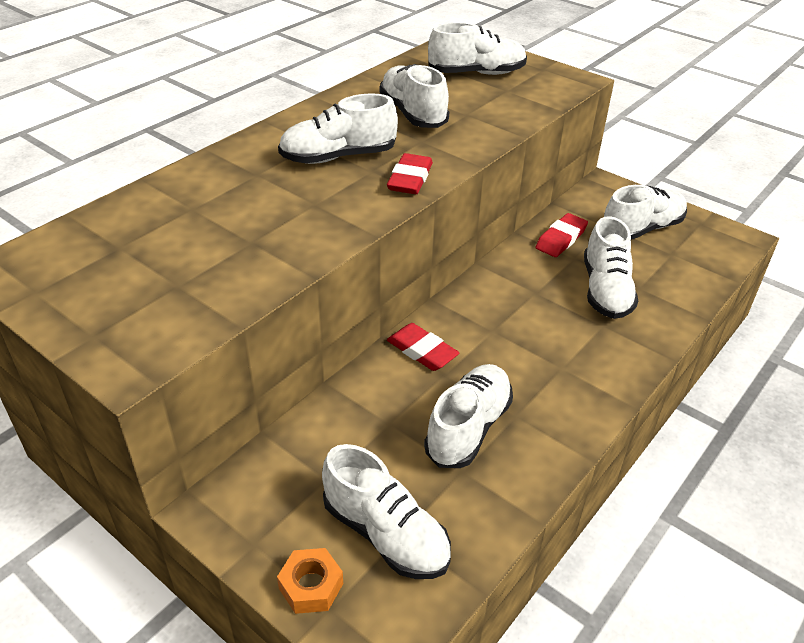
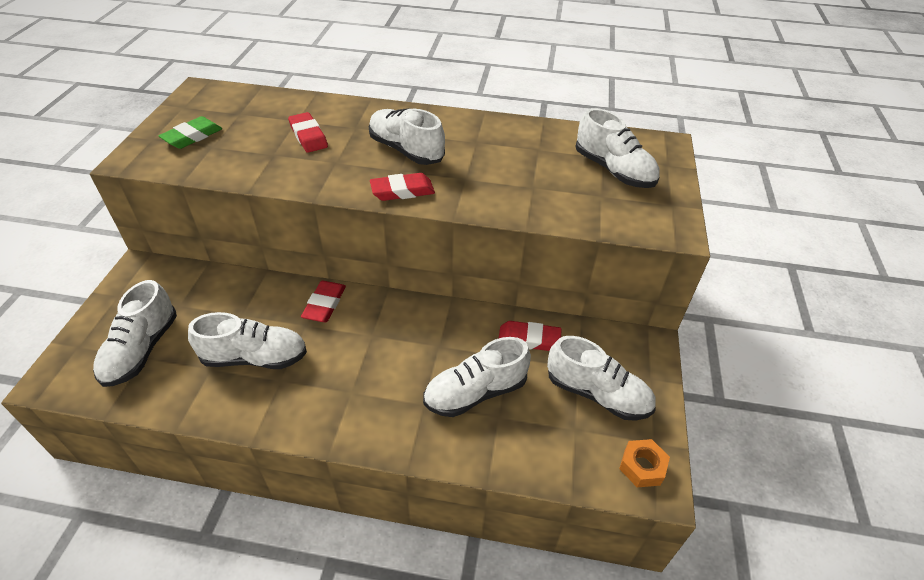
camera: 60 degrees right, 5 degrees up
(132, 297) = (192, 136): none -> green eraser
(239, 209) = (308, 136): none -> red eraser
(311, 586) = (92, 332): orange nut -> orange nut (642, 467)
(413, 114) = (504, 161): white shoe -> none

